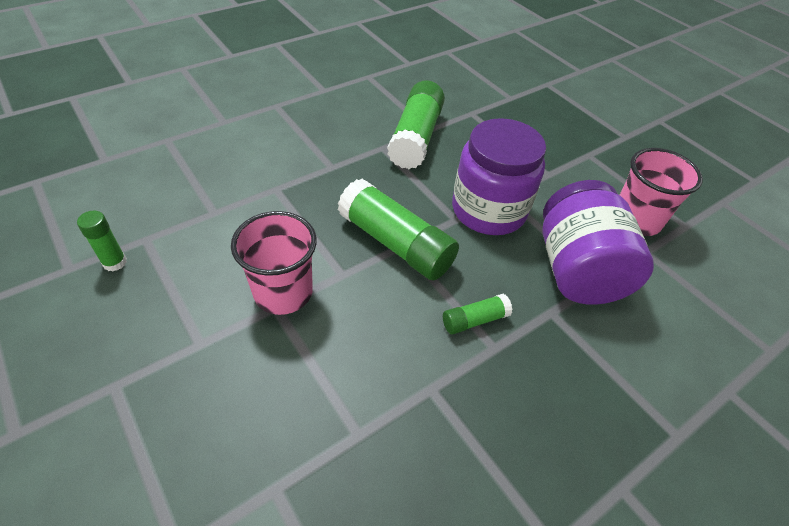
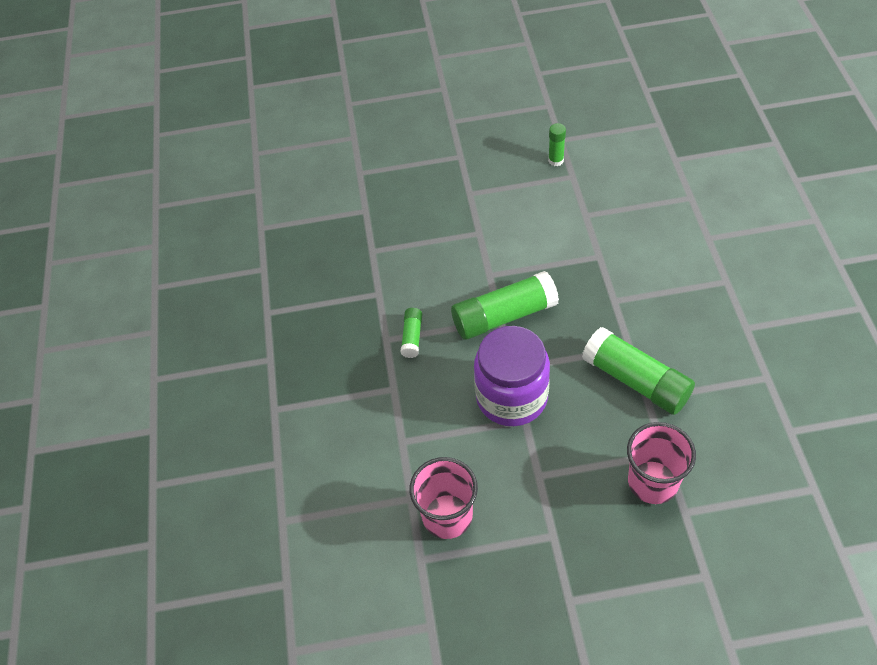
camera: 125 degrees right, 5 degrees up
(283, 292) = (489, 239): pink cup -> pink cup (653, 482)
(577, 270) = (419, 429): purple jar -> none

